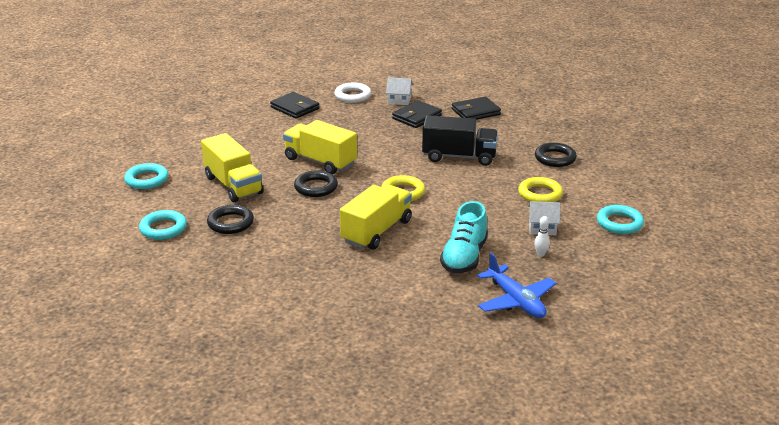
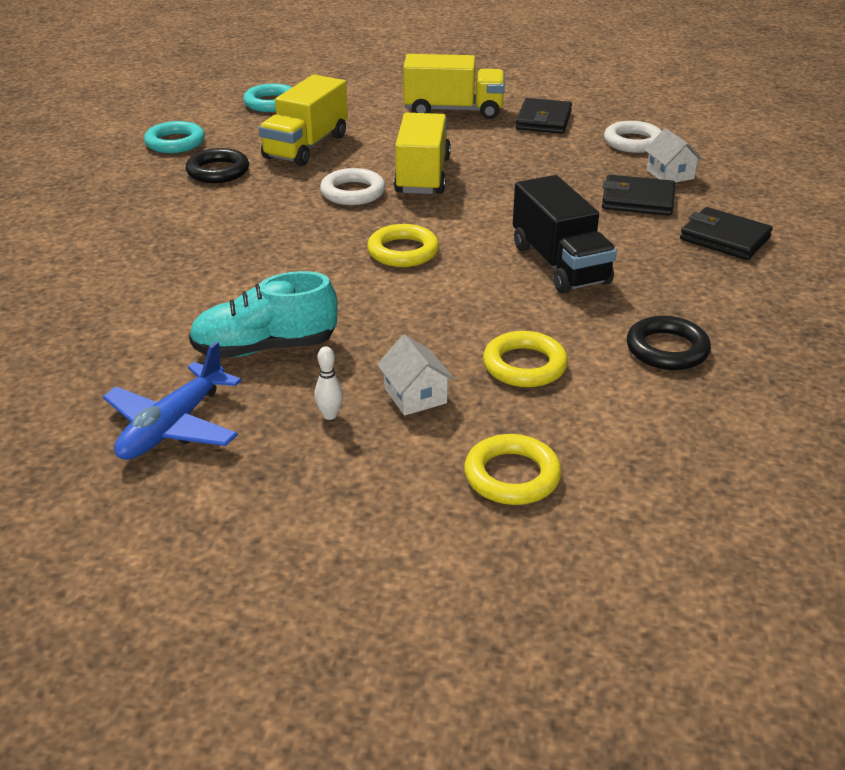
camera: 60 degrees right, 5 degrees up
(316, 187) = (353, 192): black ring -> white ring
(377, 231) = (279, 263): yellow truck -> yellow truck (453, 111)
(619, 223) = (512, 476): turquoise ring -> yellow ring

